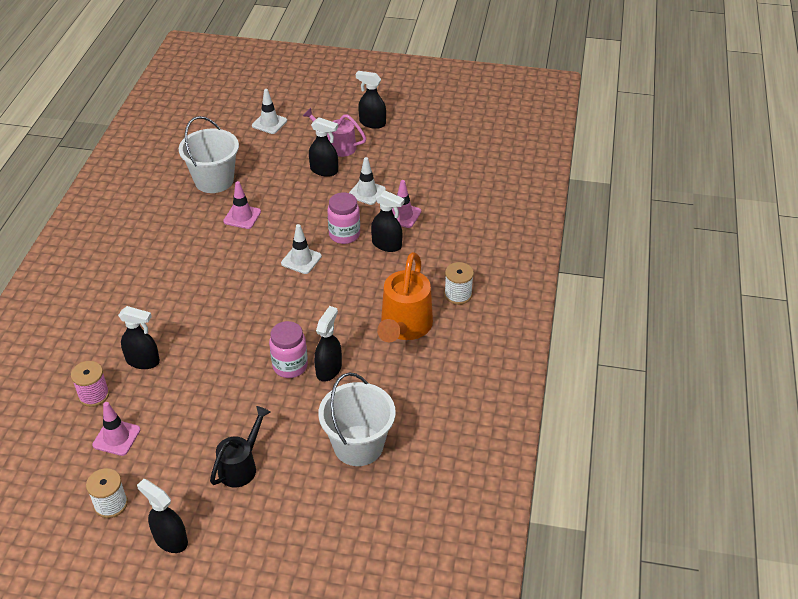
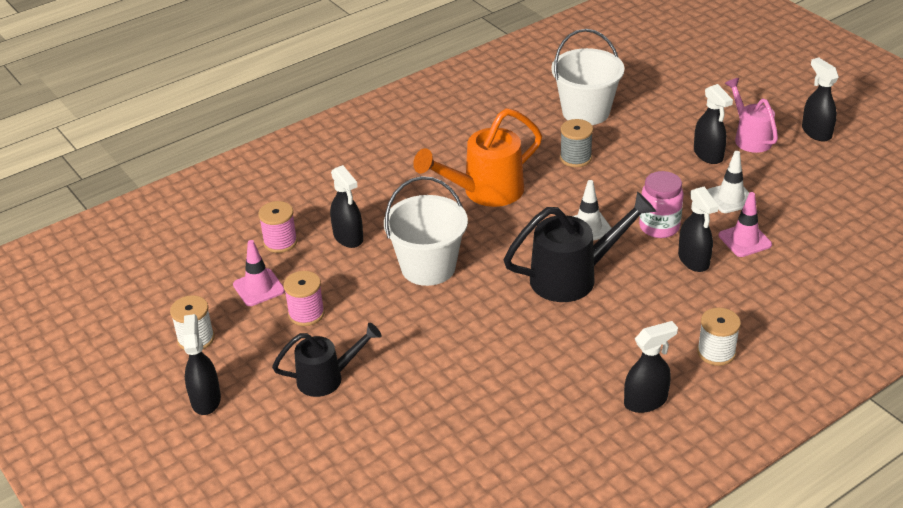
camera: 45 degrees right, 5 degrees down
(175, 433) = (306, 314): none -> pink spool
(242, 216) = (575, 158): pink traffic cone -> grey spool
(269, 123) = (701, 83): white traffic cone -> none
(290, 366) = (467, 318): pink jar -> none
(327, 298) = (573, 277): none -> black watering can
(329, 369) = (500, 343): black spray bottle -> black spray bottle (646, 401)
(358, 445) = (448, 430): white bucket -> white bucket (428, 267)
(404, 327) = (620, 350): orange watering can -> orange watering can (485, 192)

